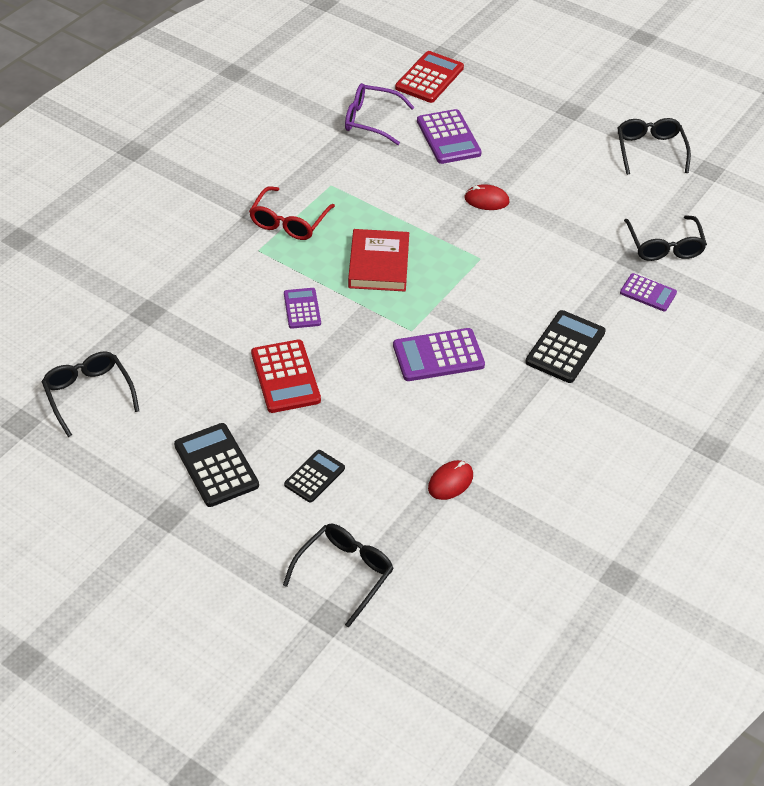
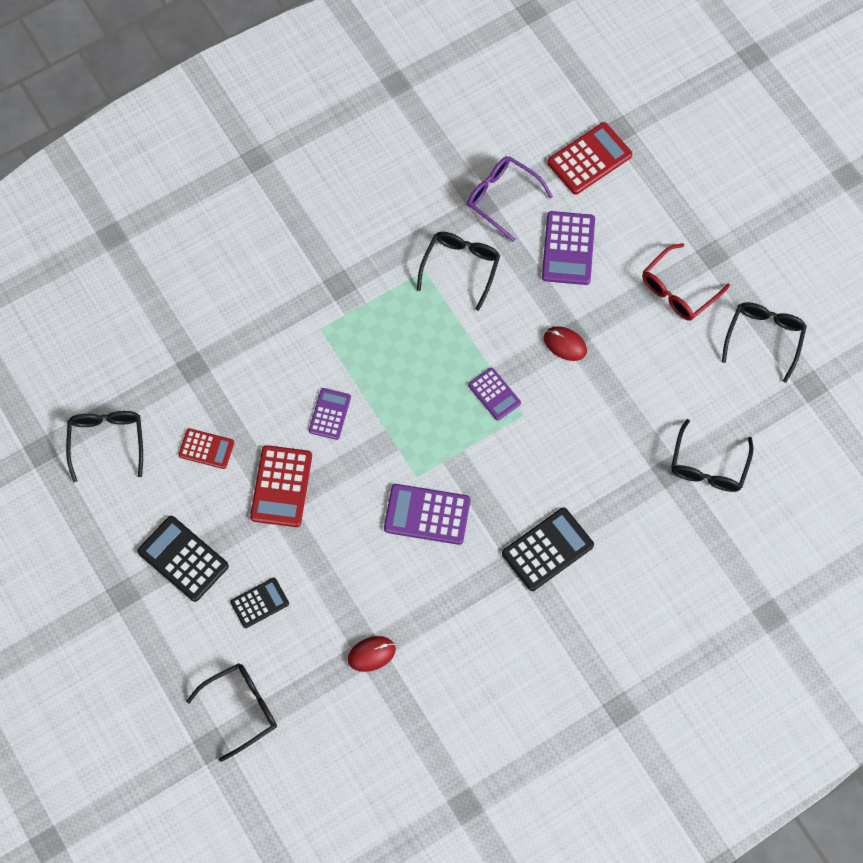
camera: 25 degrees right, 20 degrees up
(194, 370) = (206, 449): none -> red calculator
(216, 465) = (183, 559): black calculator -> black calculator turned 45 degrees counterclockwise
(289, 222) = (363, 304): red glasses -> red glasses (678, 290)
(362, 174) = (461, 267): none -> black glasses
(378, 264) = (423, 387): red book -> none
(648, 293) = (660, 516): purple calculator -> purple calculator (494, 394)

